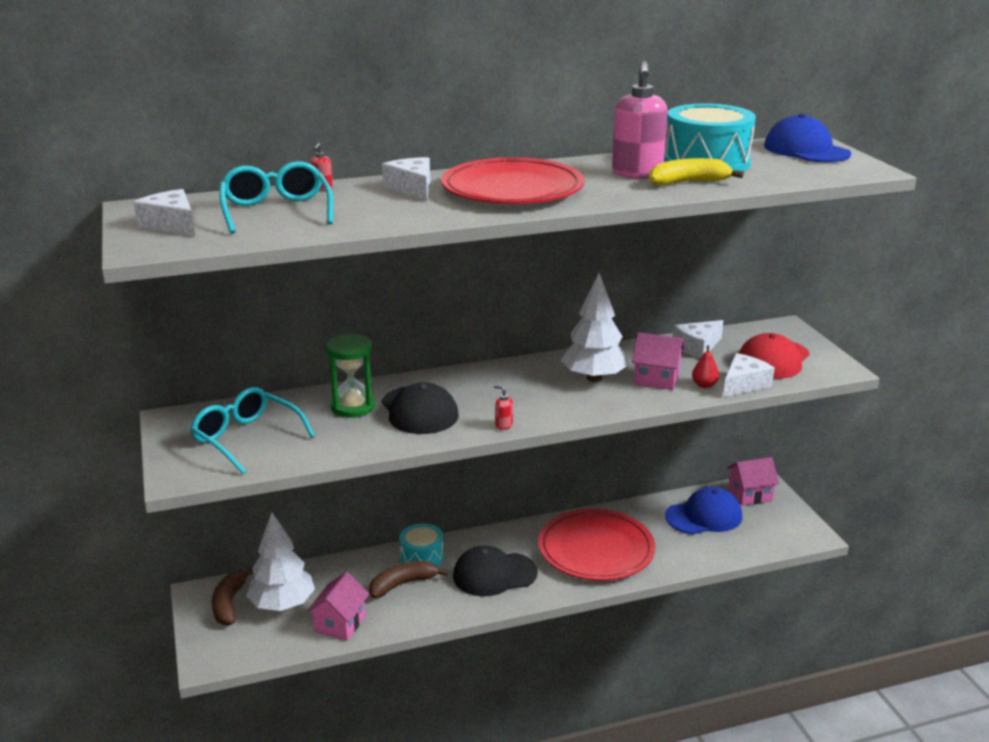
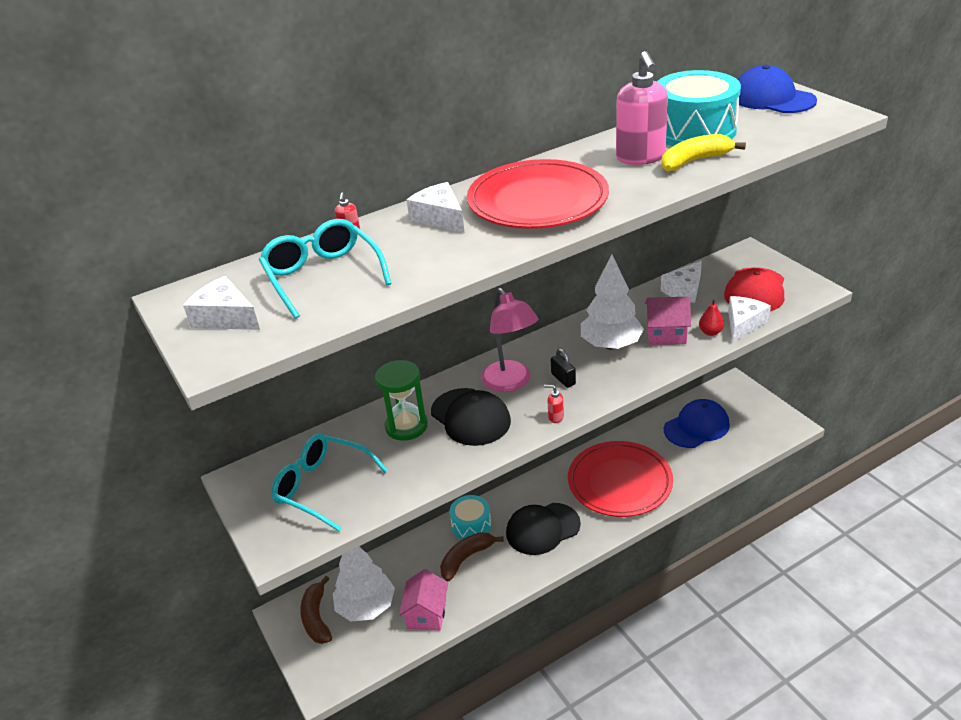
camera: 10 degrees left, 10 degrees up
(475, 391) = (511, 383): none -> pink lamp
(529, 397) = (563, 379): none -> black padlock
(750, 495) = (726, 396): pink house -> none

